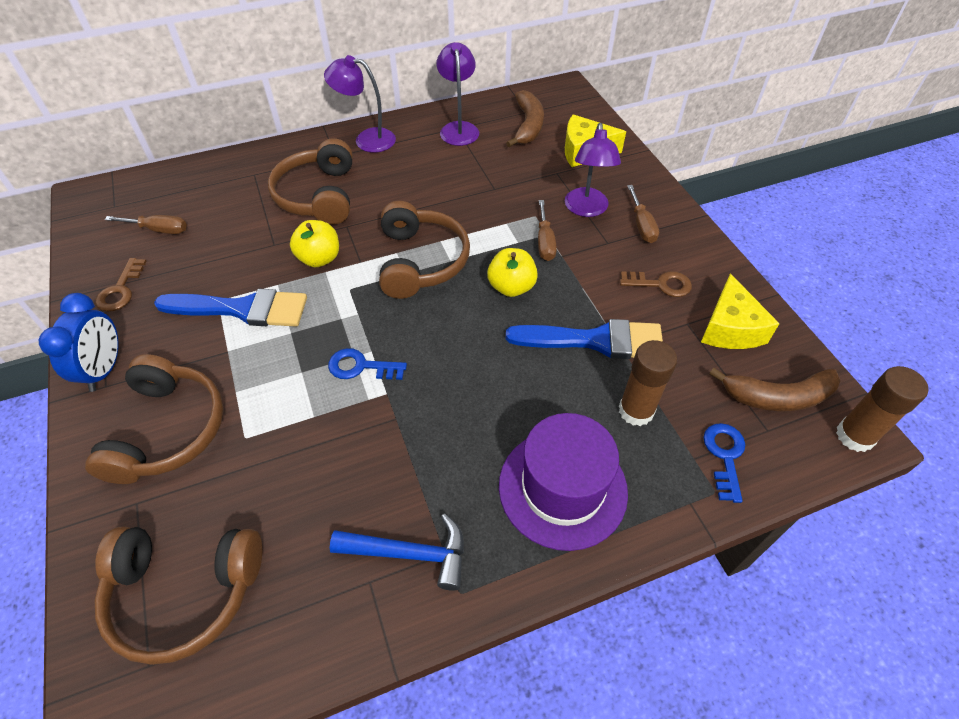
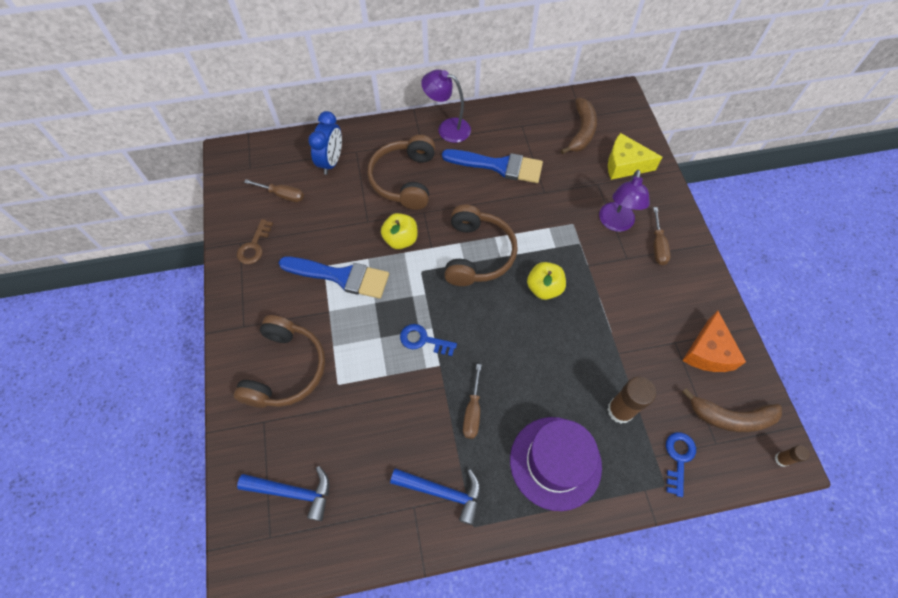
camera: 10 degrees right, 10 degrees up
(105, 369) = (243, 313): blue clock -> blue clock (331, 162)
(184, 592) = (293, 492): brown headphones -> blue hammer
(458, 128) = (523, 127): purple lamp -> none
(545, 242) = (576, 250): brown screwdriver -> brown screwdriver (472, 411)
(595, 340) = (601, 346): blue brush -> blue brush (499, 166)
(661, 284) = (662, 304): brown key -> none
(730, 328) = (708, 352): yellow cheese -> orange cheese
(854, 436) = (781, 459): brown glue stick -> brown glue stick, size x0.51

